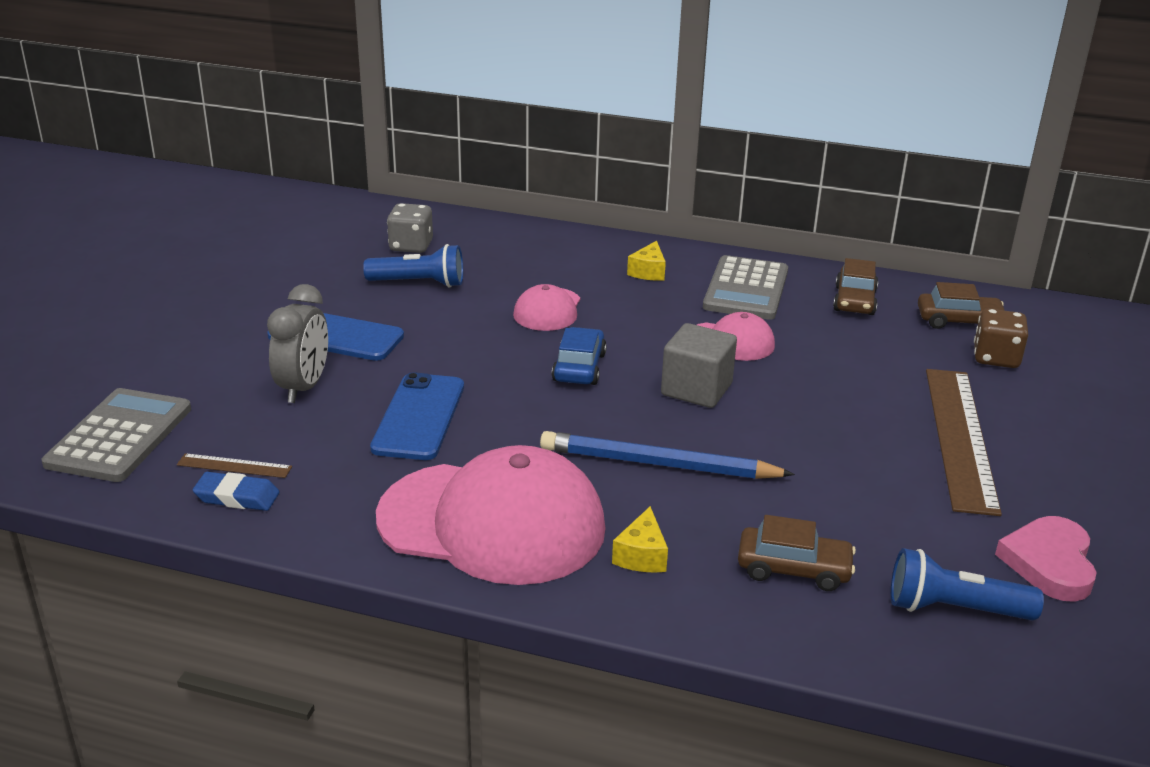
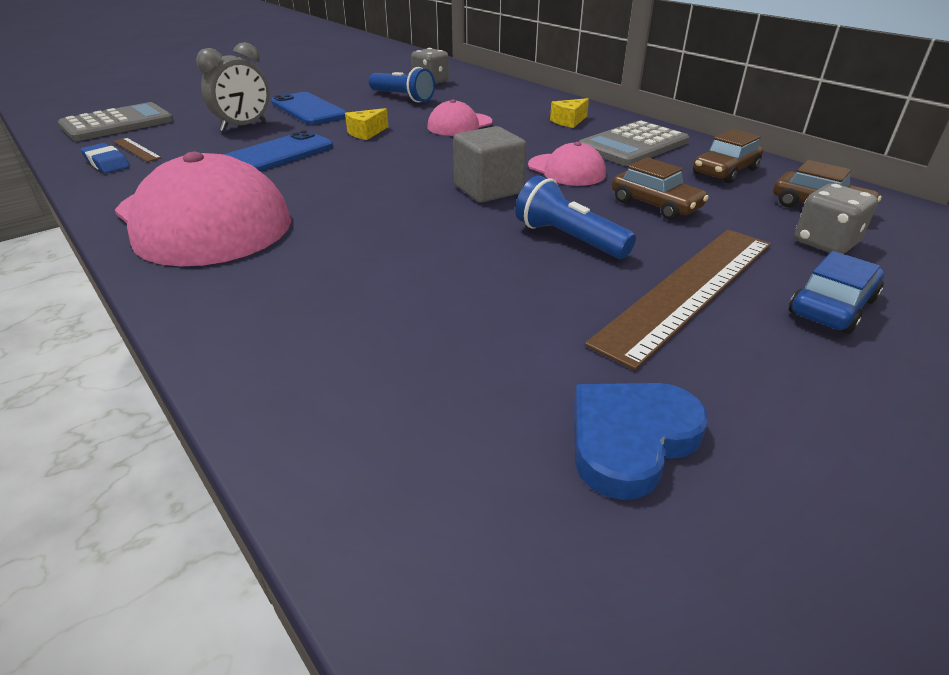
camera: 35 degrees right, 5 degrees up
(579, 367) = (424, 157): blue car -> blue car (832, 306)
(642, 555) = (255, 274): yellow cheese -> yellow cheese (366, 133)
(658, 463) = (377, 223): blue pencil -> none
(793, 569) = (351, 330): brown car -> brown car (655, 205)
(954, 609) = (445, 433): blue flashlight -> blue flashlight (568, 239)
(995, 358) = (825, 243): brown dice -> grey dice
(1049, 563) = (630, 440): pink heart -> blue heart

